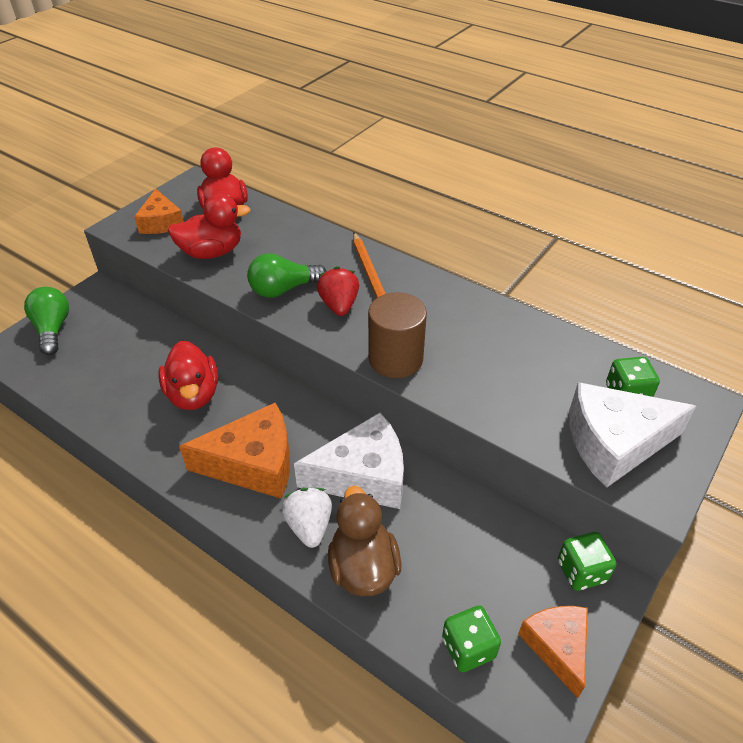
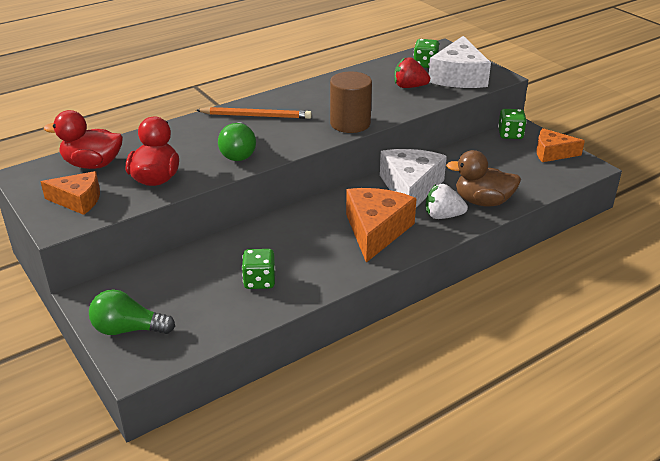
camera: 70 degrees left, 10 degrees down
(193, 394) = (285, 250): red duck -> none
(339, 305) = (277, 133): red strawberry -> red strawberry (409, 87)
(468, 648) = (546, 178): green dice -> green dice (259, 281)

